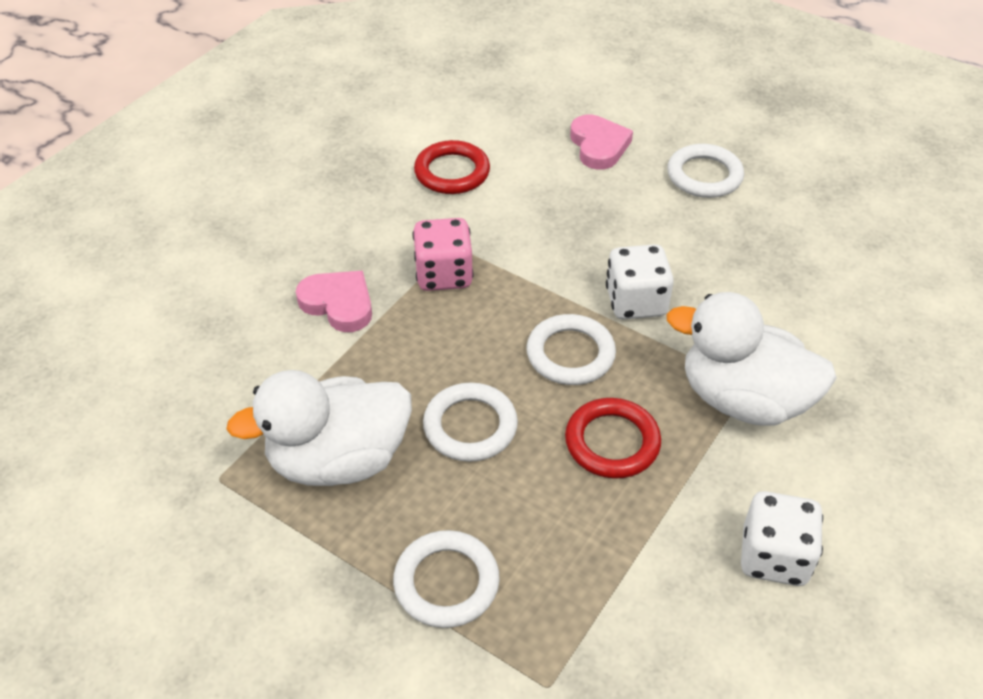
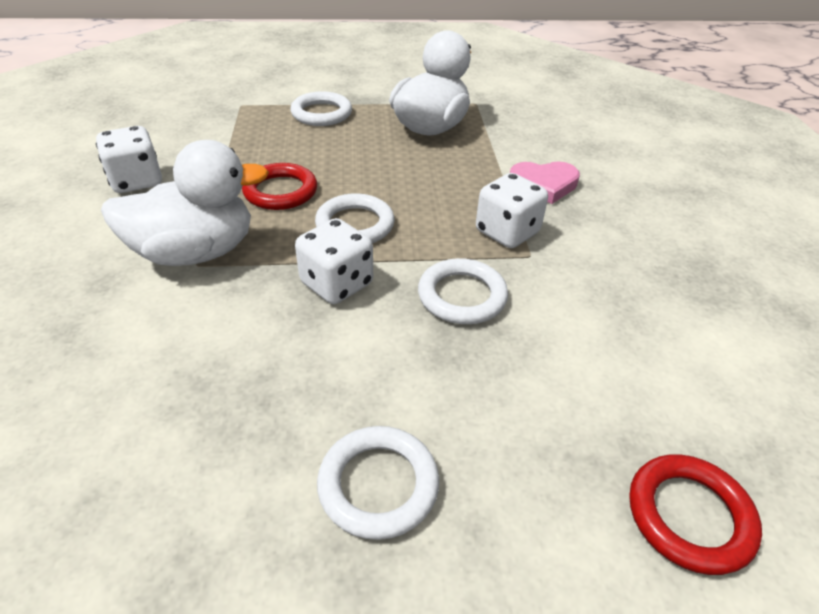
camera: 140 degrees right, 5 degrees down
(443, 275) = (507, 232): pink dice -> white dice
(452, 172) = (629, 320): red ring -> red ring (689, 516)
(470, 426) = (378, 165): white ring -> white ring (462, 296)
(598, 146) = (545, 451): pink heart -> none

